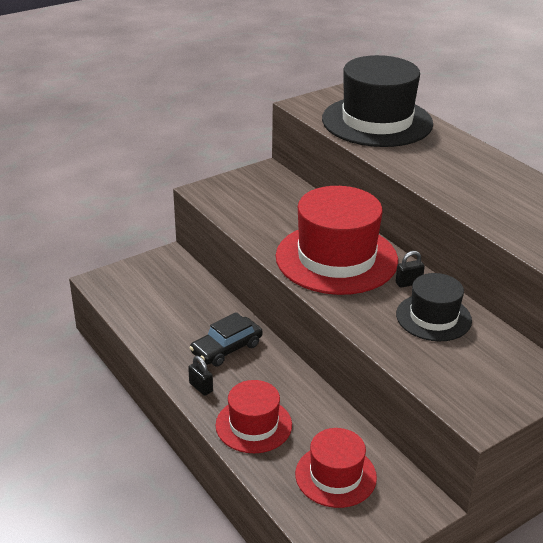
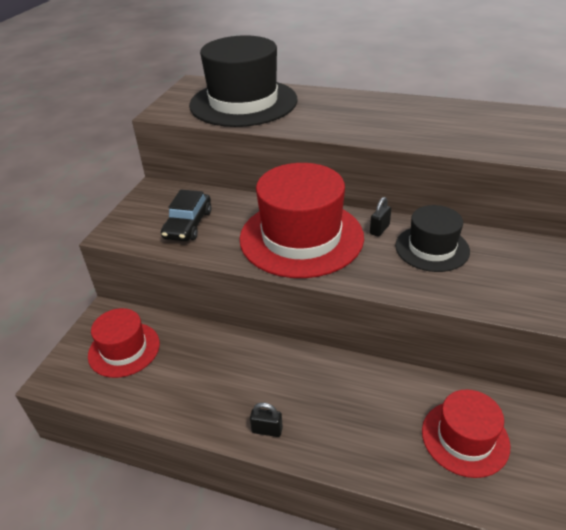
camera: 35 degrees left, 5 degrees up
(226, 348) = (249, 374): black car -> black car (188, 224)
(253, 425) = (351, 436): red hat -> red hat (124, 349)

